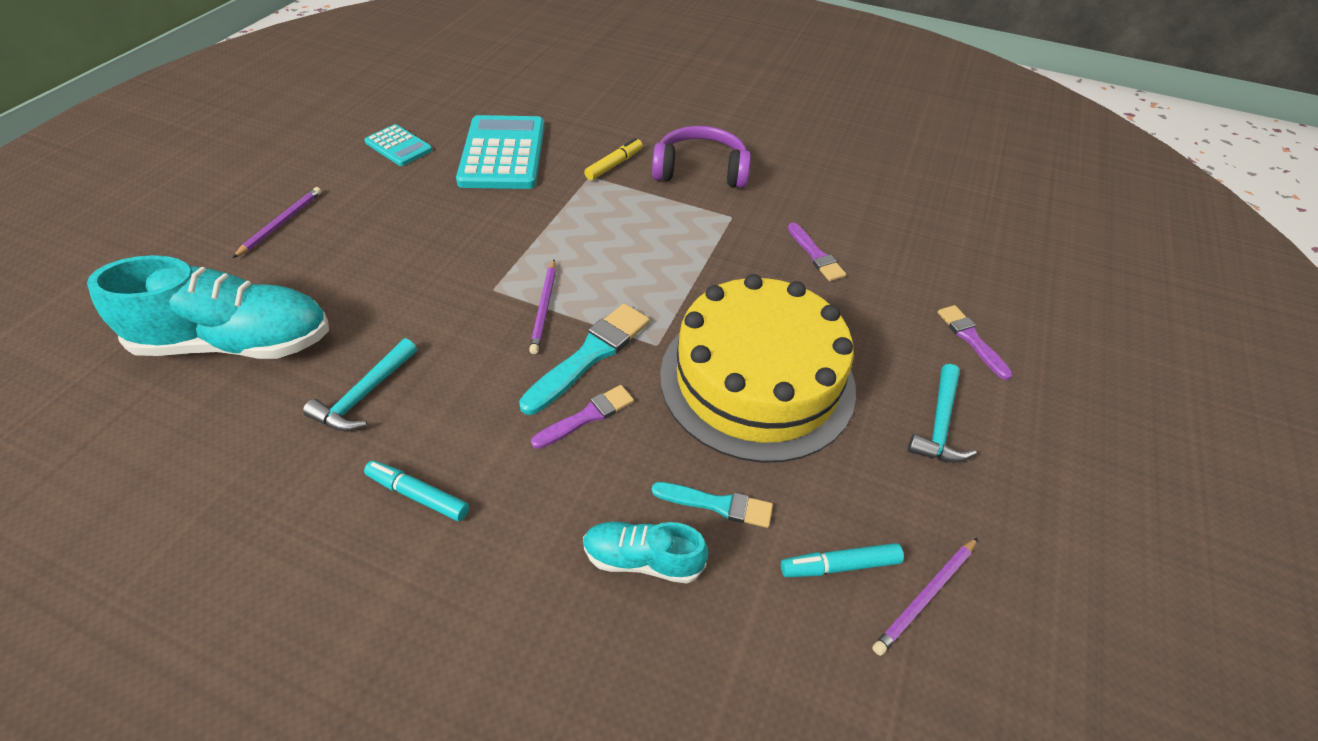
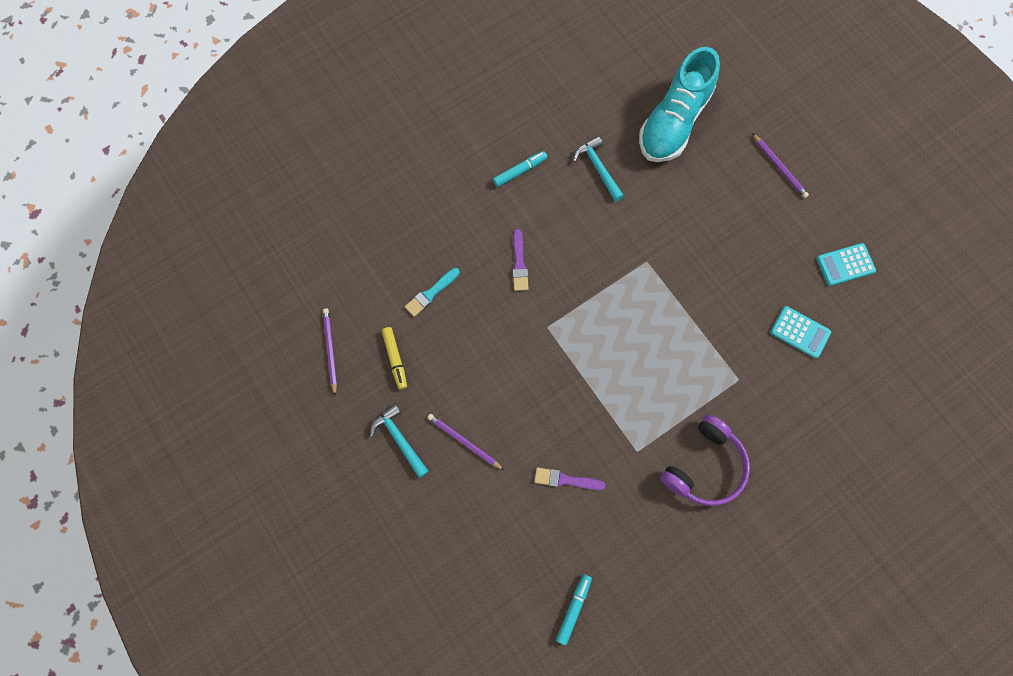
camera: 125 degrees right, 25 degrees up
(503, 154) = (800, 332): turquoise calculator -> turquoise calculator, size x0.53
(544, 308) = (613, 282): purple pencil -> purple pencil (464, 442)
(590, 355) = (561, 287): turquoise brush -> none
(614, 165) = (745, 405): yellow marker -> yellow marker (395, 359)
(643, 559) = (426, 245): turquoise shoe -> none
(757, 380) = (489, 364): yellow cake -> none
(839, 565) = (367, 325): turquoise marker -> turquoise marker (573, 608)
(971, 339) = (438, 517): purple brush -> none

